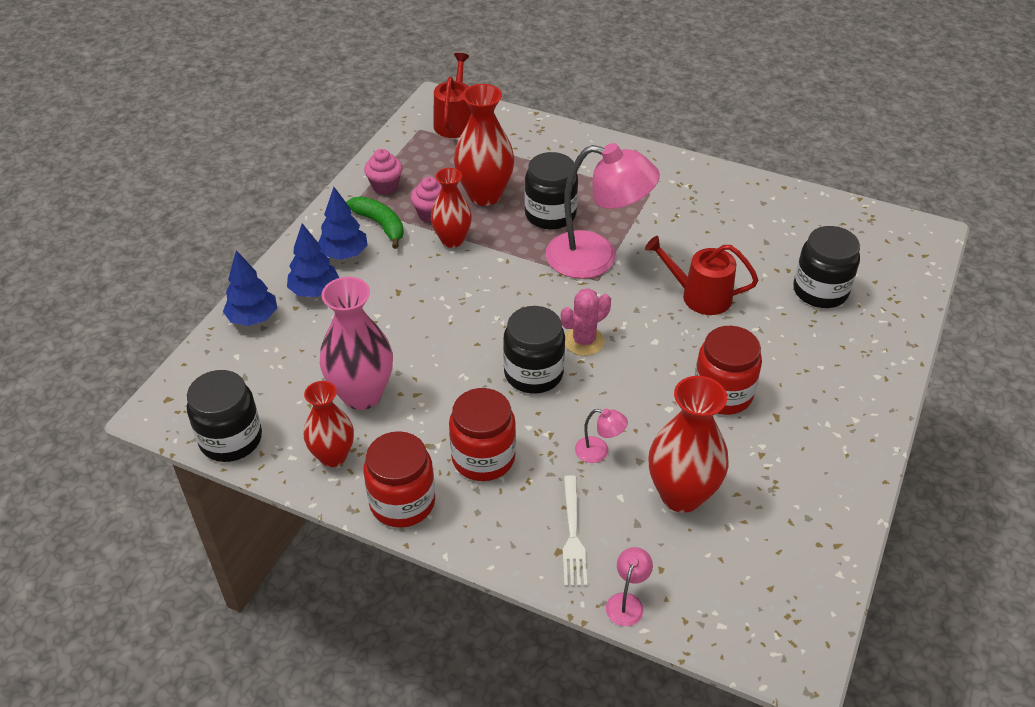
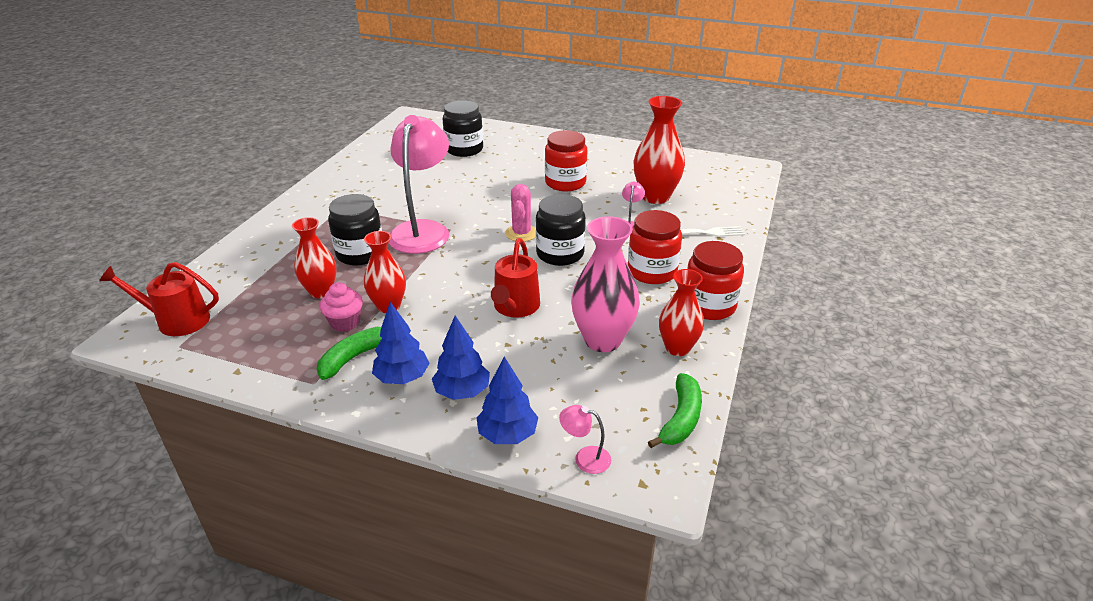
camera: 95 degrees left, 10 degrees down
(231, 439) = (681, 418): black jar -> green banana
(385, 186) = (285, 361): pink cupcake -> none
(485, 195) = (321, 291): red vase -> red vase, size x0.66
(584, 341) = (521, 233): pink cactus -> pink cactus turned 45 degrees clockwise
(627, 602) = (744, 214): pink lamp -> pink lamp (585, 458)
(700, 296) = (469, 189): red watering can -> red watering can (515, 307)

